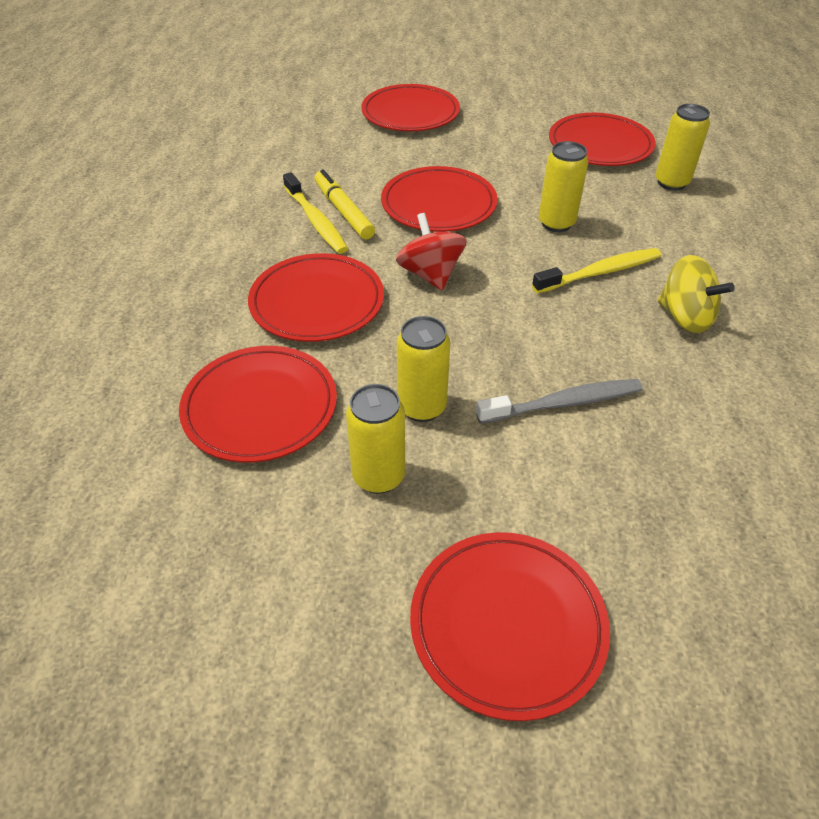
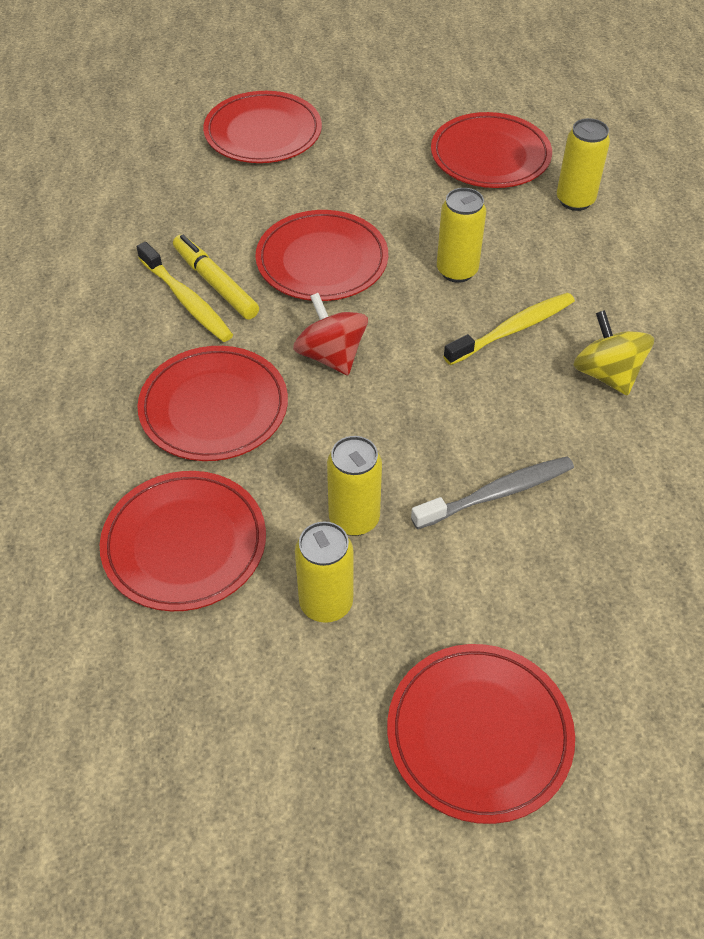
camera: 10 degrees left, 5 degrees up
(685, 317) = (607, 374): yellow spinning top -> yellow spinning top turned 150 degrees counterclockwise

